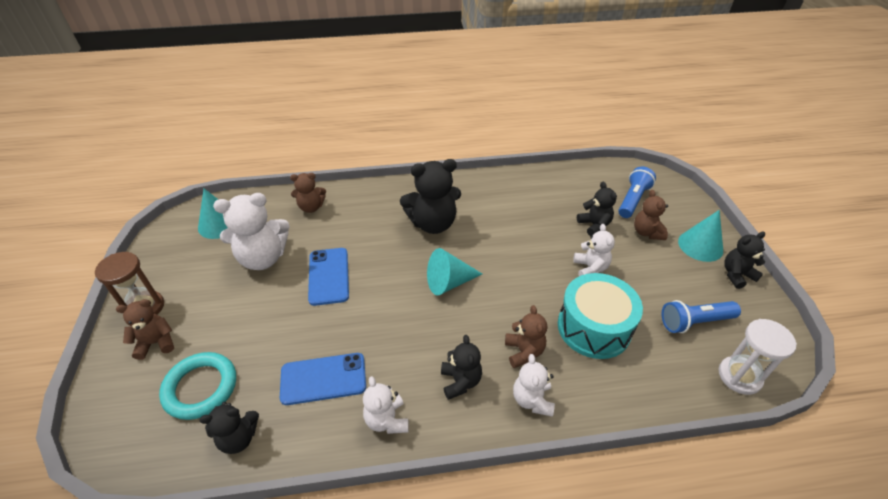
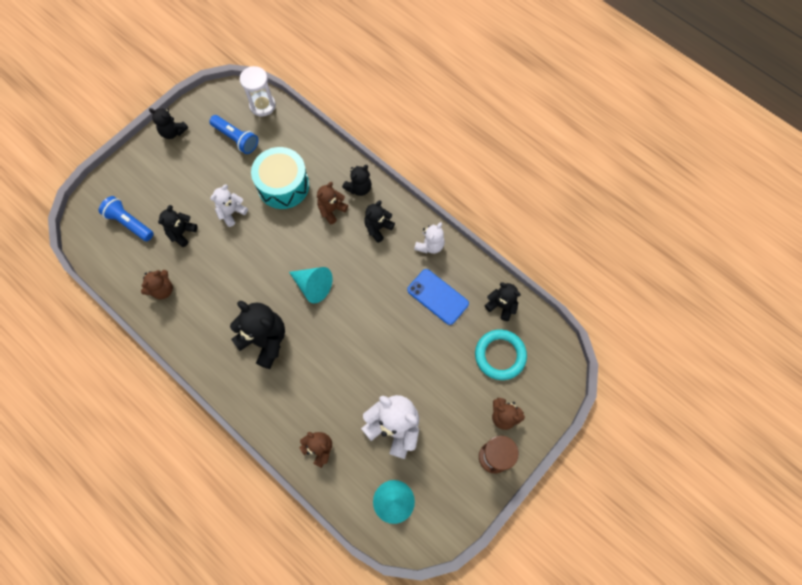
camera: 130 degrees left, 25 degrees up
(329, 276) = (370, 365): blue phone -> none
(532, 400) = (359, 188): white teddy bear -> black teddy bear
(632, 200) = (129, 223): blue flashlight -> blue flashlight turned 45 degrees clockwise
(647, 232) = (165, 197): brown teddy bear -> brown teddy bear (162, 289)
(700, 245) = (156, 161): turquoise cone -> none

